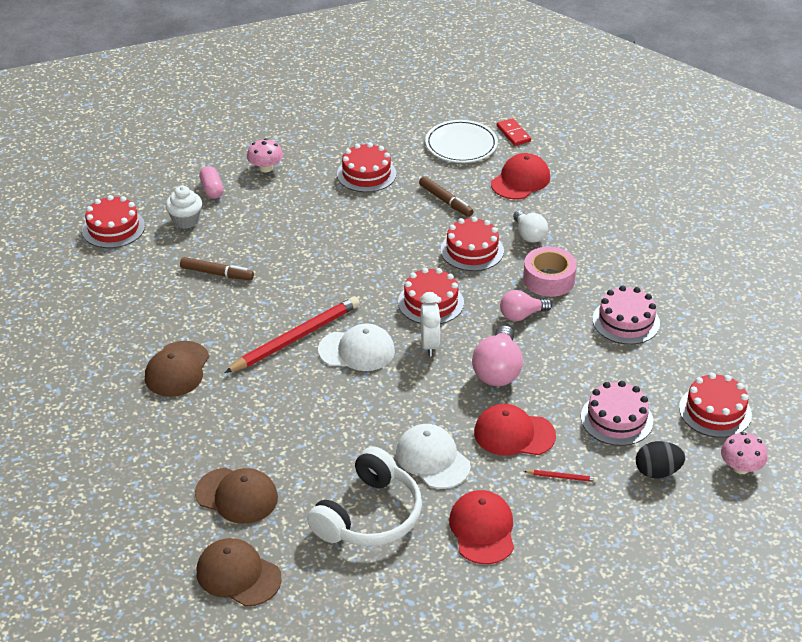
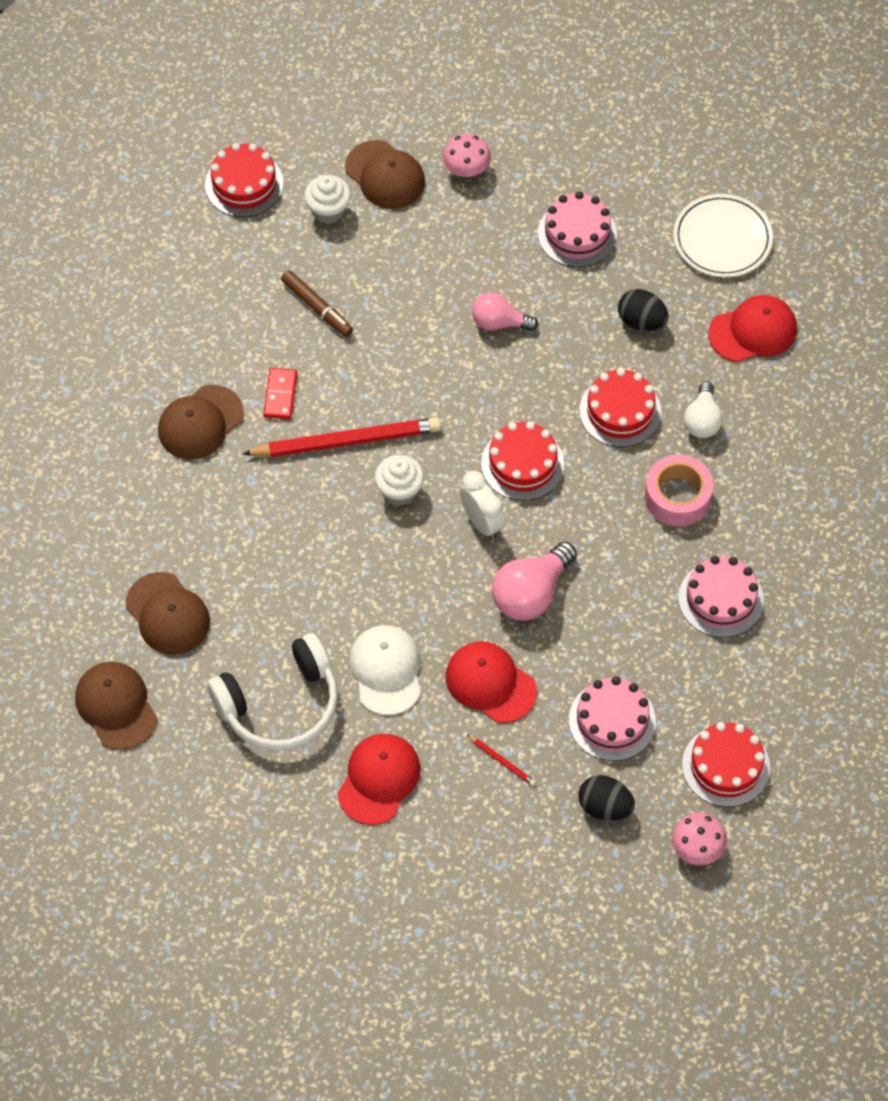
camera: 30 degrees right, 20 degrees up
(212, 189) = (385, 175): pink capsule -> brown cap
(357, 350) = (399, 491): white cap -> white cupcake
(366, 174) = (577, 234): red cake -> pink cake
(429, 345) = (482, 522): white clock -> white clock turned 60 degrees counterclockwise
(445, 201) = (641, 321): brown marker -> black egg
(513, 134) = (799, 251): red domino -> red domino (280, 395)
(521, 315) = (610, 532): pink light bulb -> pink light bulb (499, 322)

